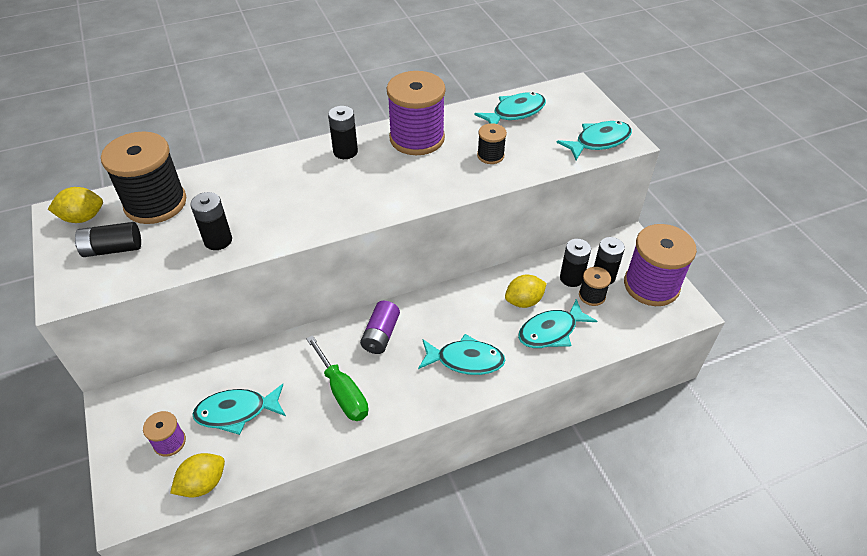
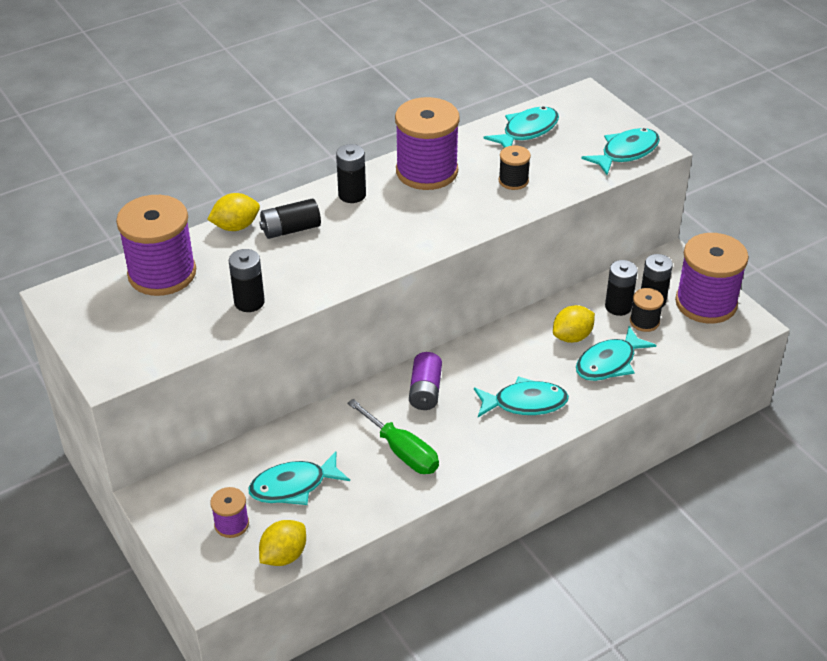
camera: 10 degrees left, 5 degrees down
(83, 218) = (87, 298): yellow lemon -> yellow lemon (236, 226)
(113, 249) = (137, 325): black battery -> black battery (291, 229)
(155, 203) = (162, 273): black spool -> purple spool

